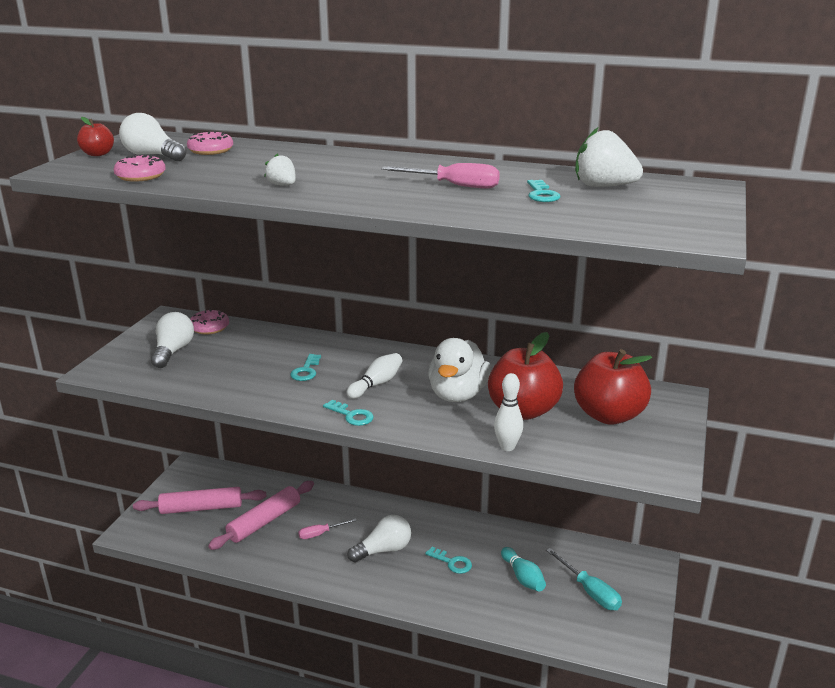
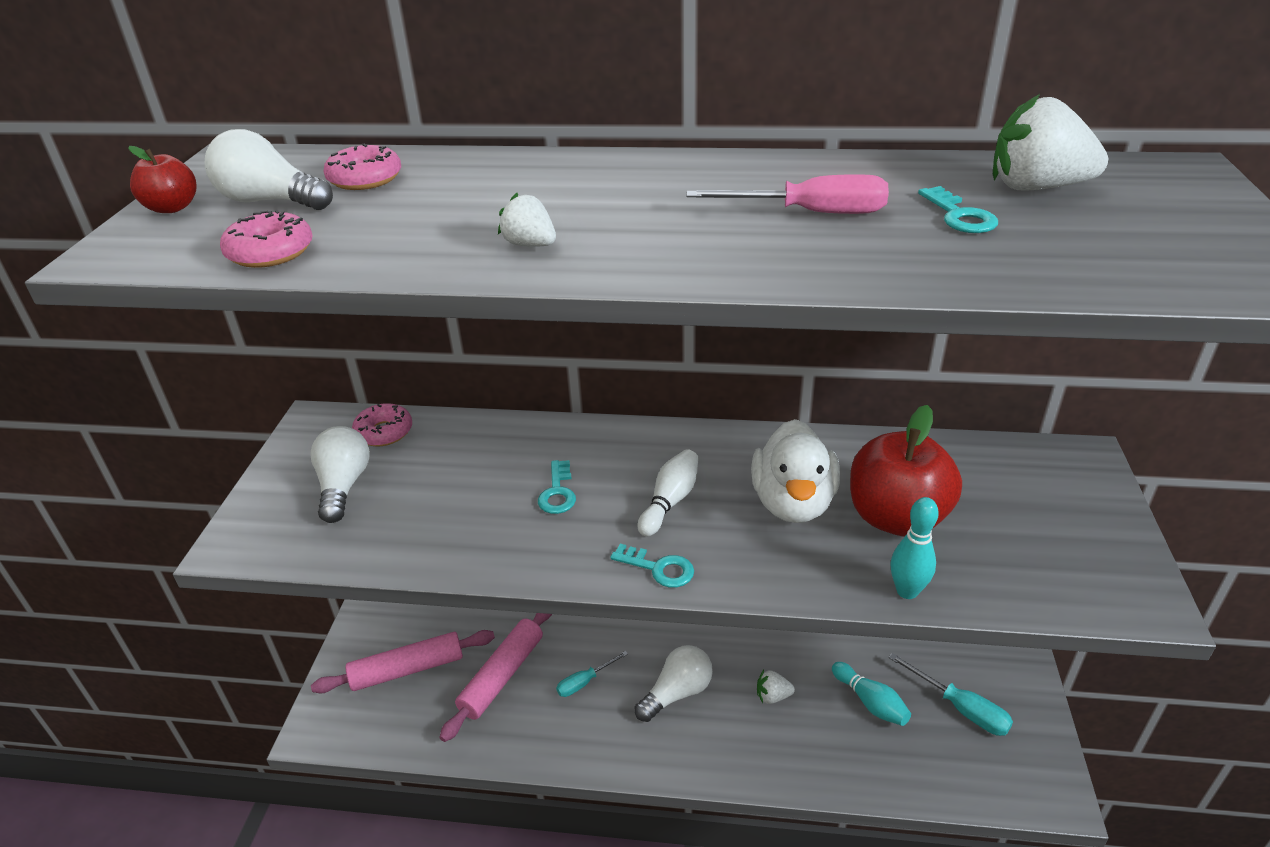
camera: 10 degrees left, 10 degrees up
(320, 534) = (584, 682): pink screwdriver -> turquoise screwdriver
(452, 562) = (773, 696): turquoise key -> white strawberry
(507, 447) = (907, 591): white bowling pin -> turquoise bowling pin
(608, 415) = (1014, 507): red apple -> none

